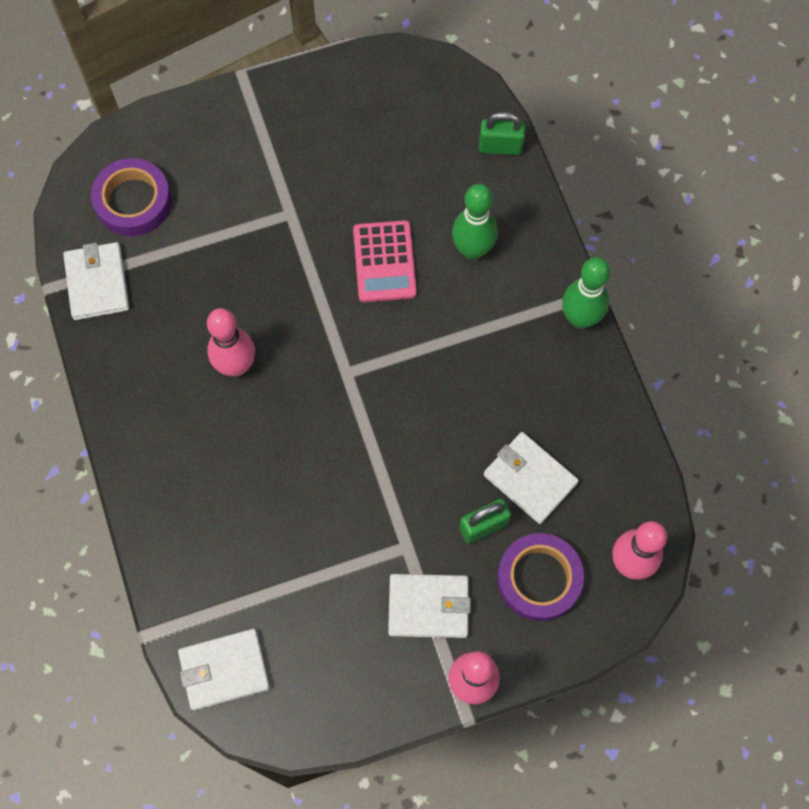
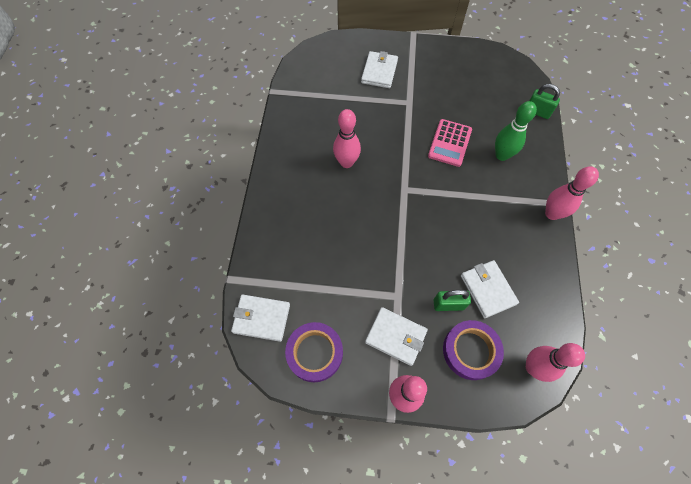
camera: 25 degrees right, 5 degrees down
(97, 283) = (296, 98): white wallet -> white wallet (379, 72)
(133, 201) = (332, 69): purple tape -> purple tape (315, 353)
(580, 318) = (552, 214): green bowling pin -> pink bowling pin

